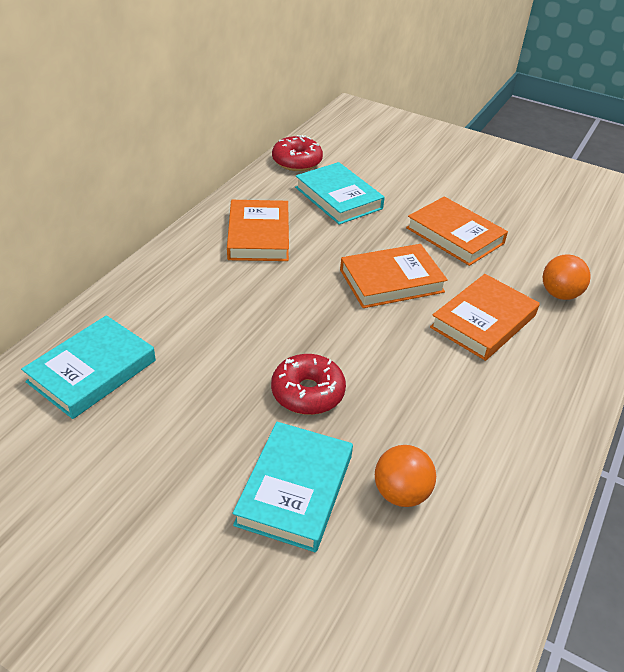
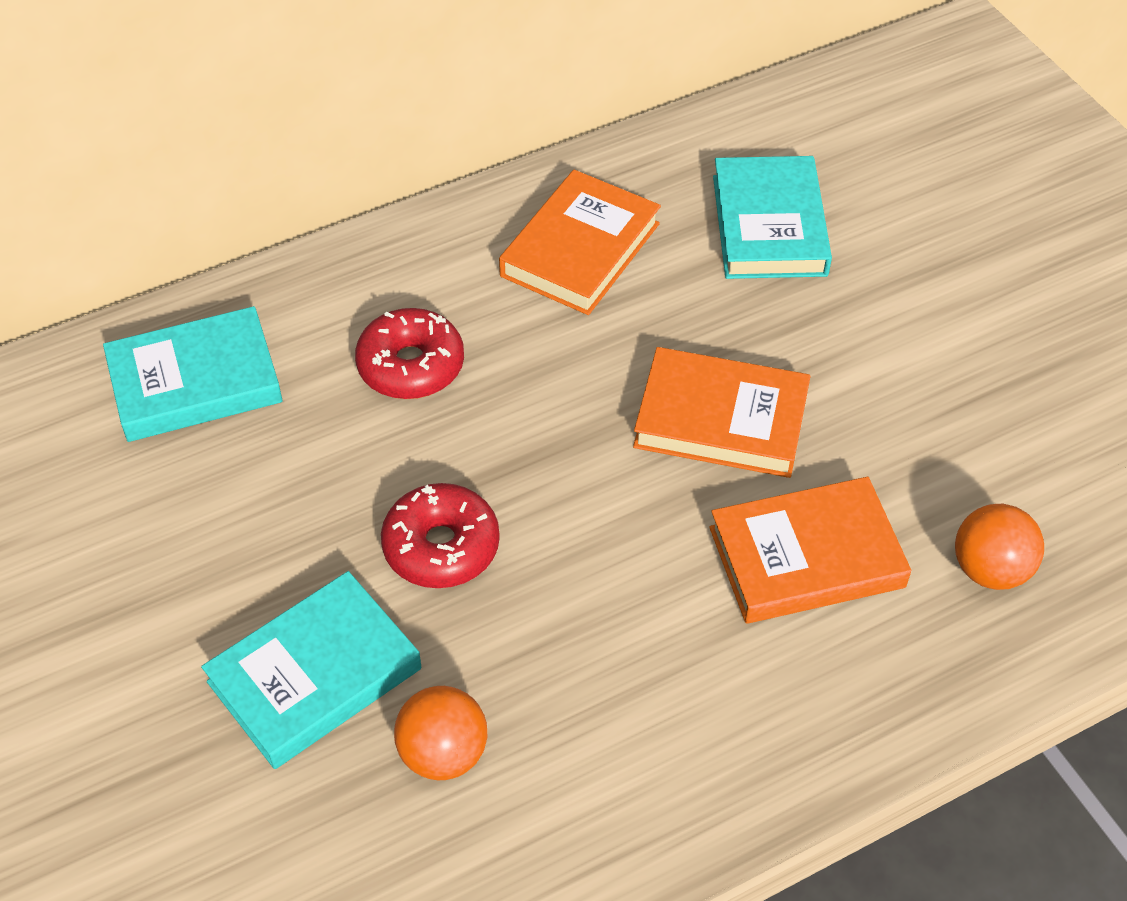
camera: 35 degrees right, 10 degrees up
(297, 161) = (760, 123): red donut -> red donut (411, 366)
(455, 235) = (908, 379): orange book -> none

